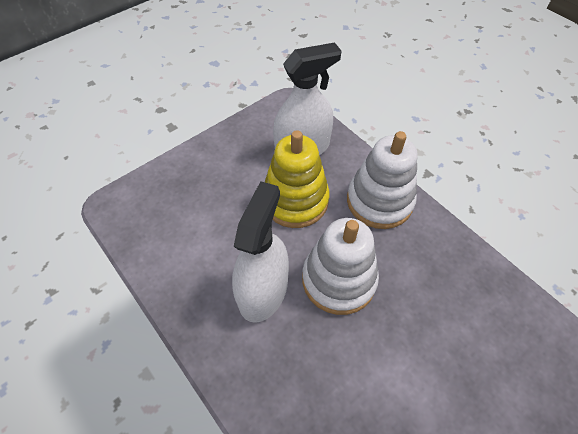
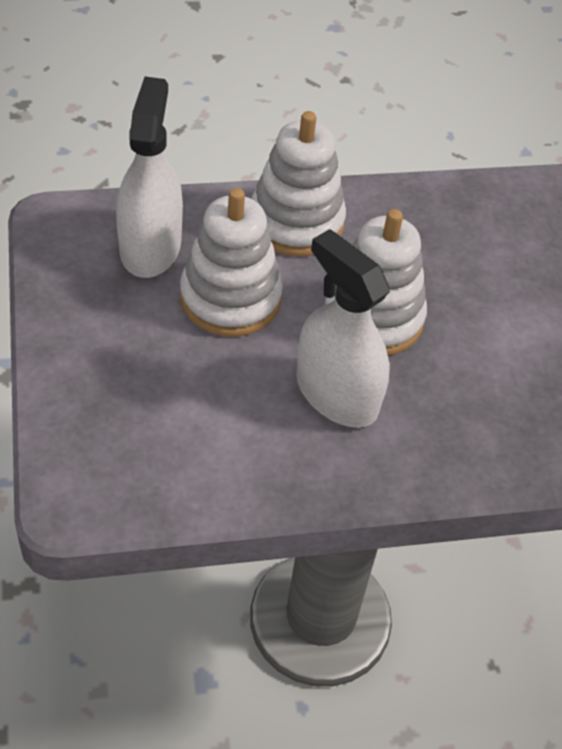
camera: 65 degrees left, 5 degrees down
(295, 200) = (230, 298): yellow stacking toy -> white stacking toy

